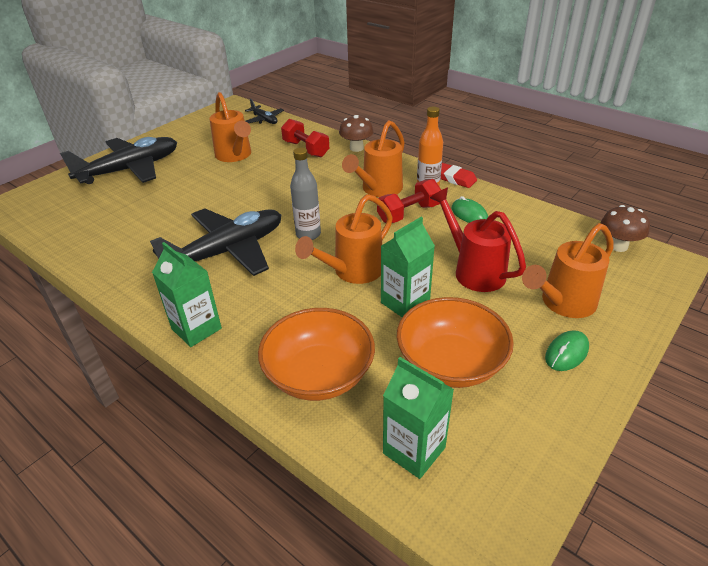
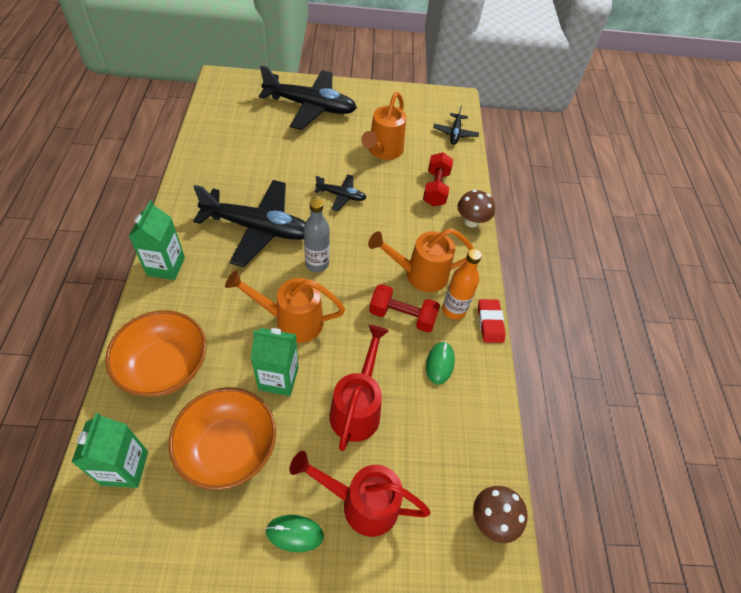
camera: 45 degrees right, 15 degrees up
(252, 193) = (341, 195): none -> black plane
(563, 303) = (361, 503): orange watering can -> red watering can

